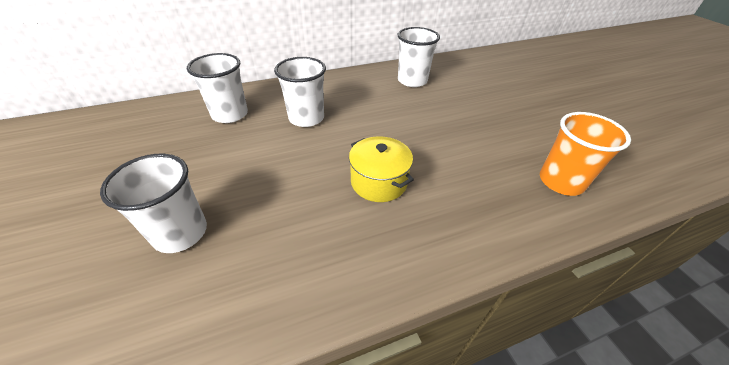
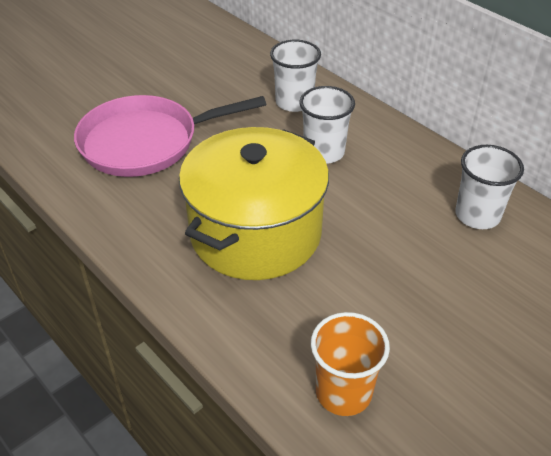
camera: 70 degrees right, 0 degrees up
(180, 233) = (145, 142): white cup -> pink pan
(378, 182) = (255, 233): yellow pot -> yellow pot, size x2.19

